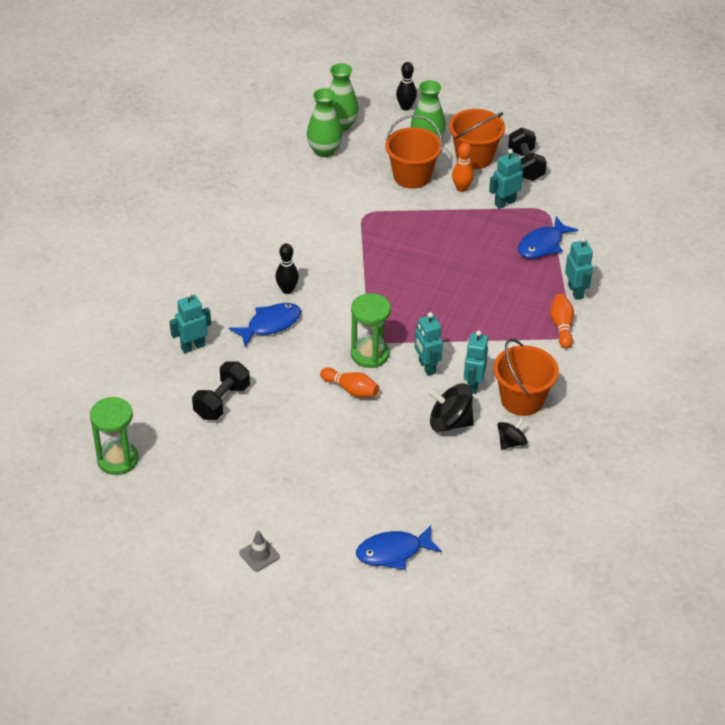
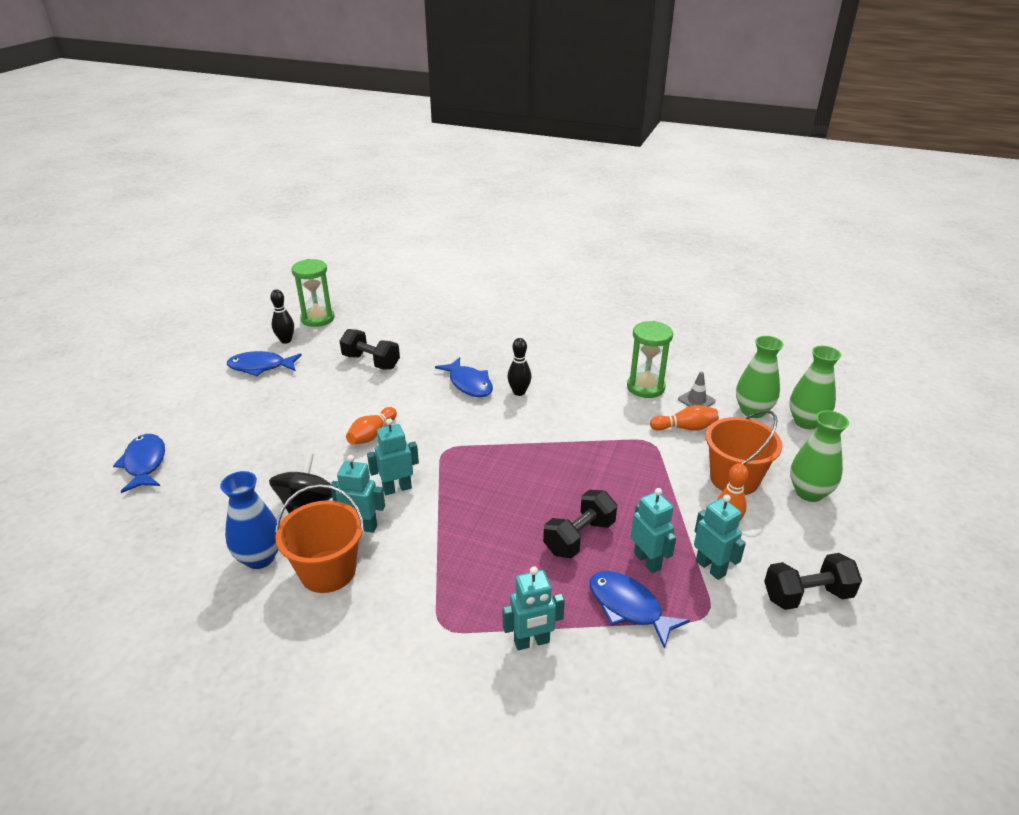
camera: 90 degrees right, 10 degrees down
(193, 346) = (442, 345): turquoise robot -> turquoise robot (647, 561)
(223, 494) = (261, 367): none -> blue fish
(259, 555) = (184, 387): grey traffic cone -> grey traffic cone (696, 400)
(369, 354) = (421, 446): green hourglass -> green hourglass (645, 387)
(406, 107) = (874, 474): black bowling pin -> black bowling pin (286, 340)
(474, 157) = (800, 538): orange bucket -> none
(479, 263) = (579, 537): none -> black dumbbell
(511, 442) = (260, 558): black spinning top -> blue vase
(561, 326) = (458, 620): orange bowling pin -> orange bowling pin (685, 428)

